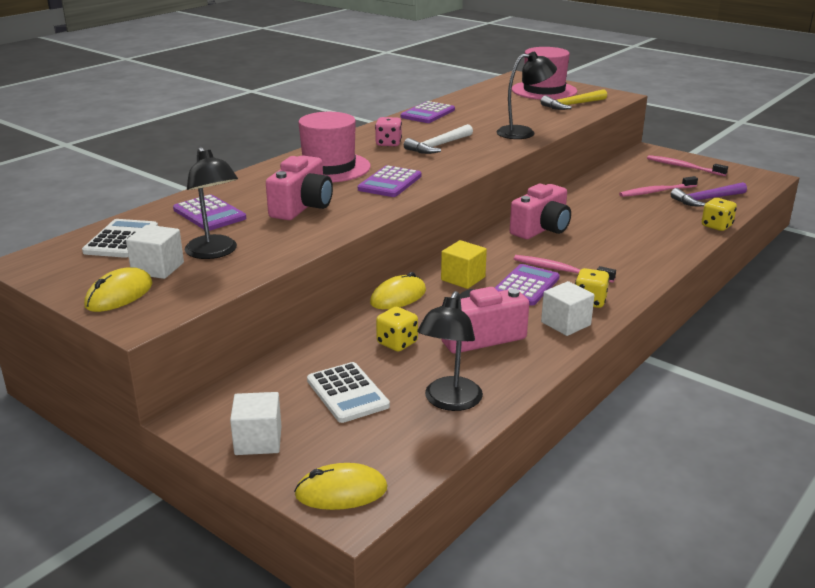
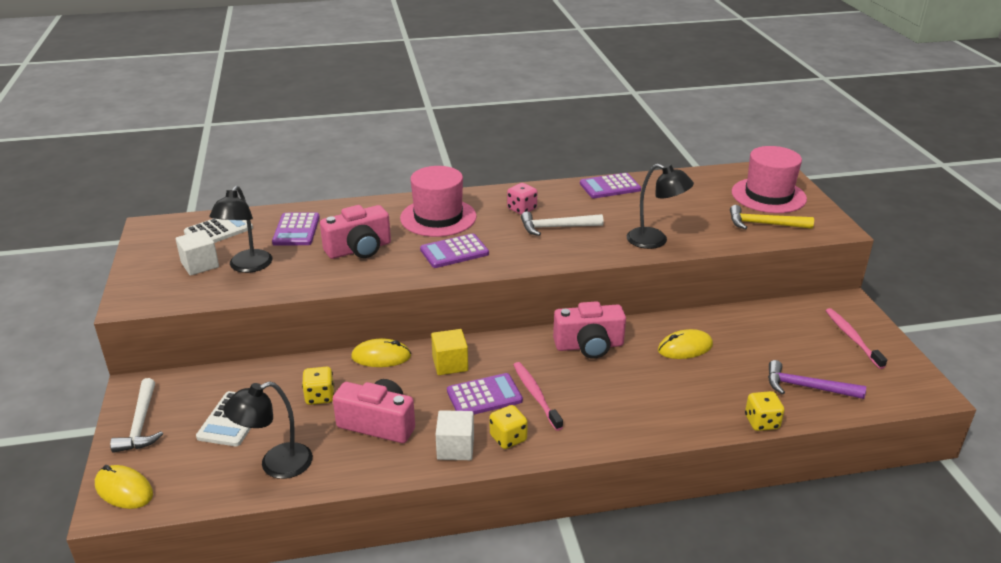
camera: 40 degrees right, 5 degrees up
(119, 295) = (151, 277): yellow mouse -> yellow mouse (685, 348)
(258, 441) = (140, 424): white cube -> white hammer
(656, 192) = (768, 354): pink toothbrush -> none

